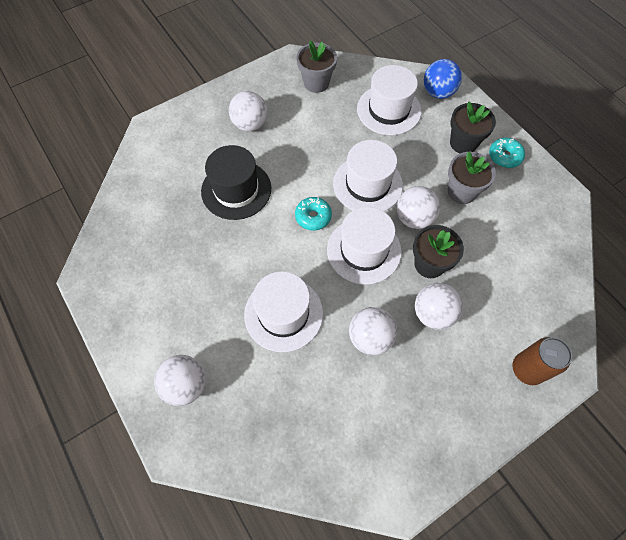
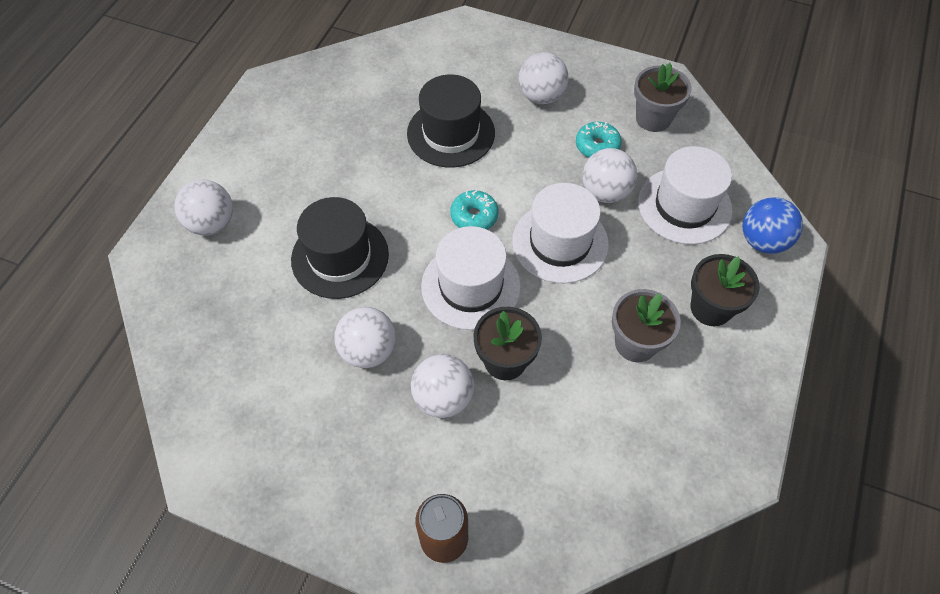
camera: 55 degrees right, 5 degrees down
(283, 314) = (340, 257): white hat -> black hat
(414, 218) = (554, 312): white ball -> white ball (605, 192)
(504, 156) = (734, 365): turquoise donut -> turquoise donut (597, 146)

